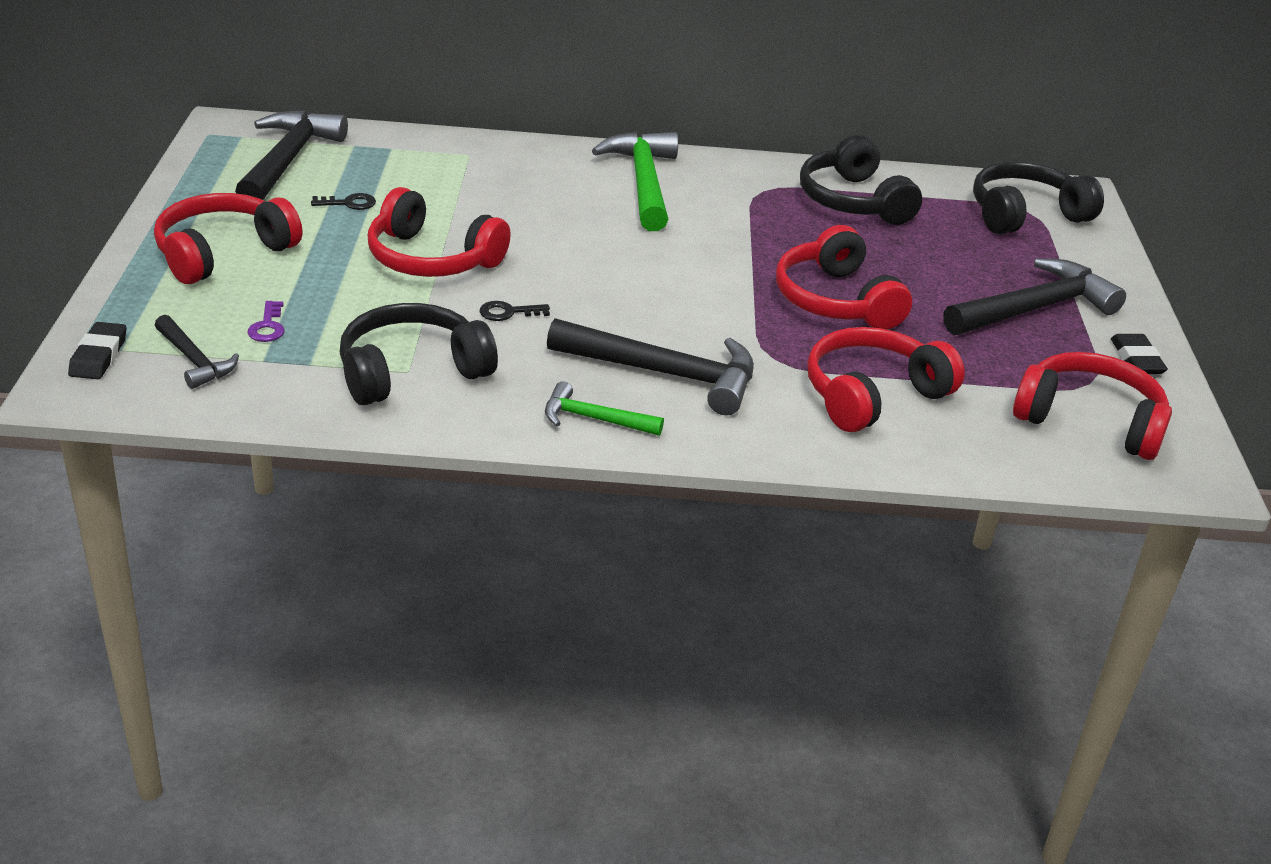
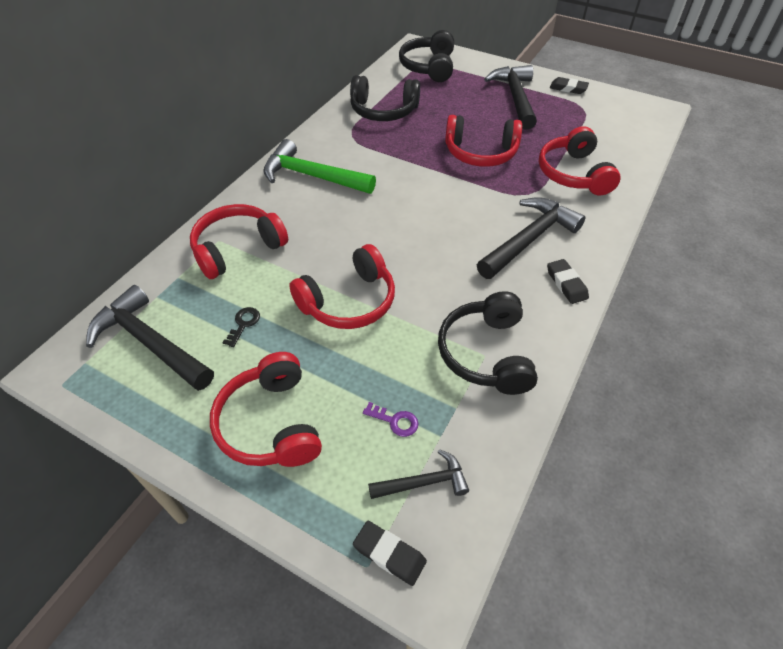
camera: 60 degrees left, 15 degrees up
(508, 312) = (435, 284): black key -> none
(594, 419) = (566, 284): green hammer -> black eraser
(1090, 421) = (613, 120): red headphones -> red headphones (237, 248)

